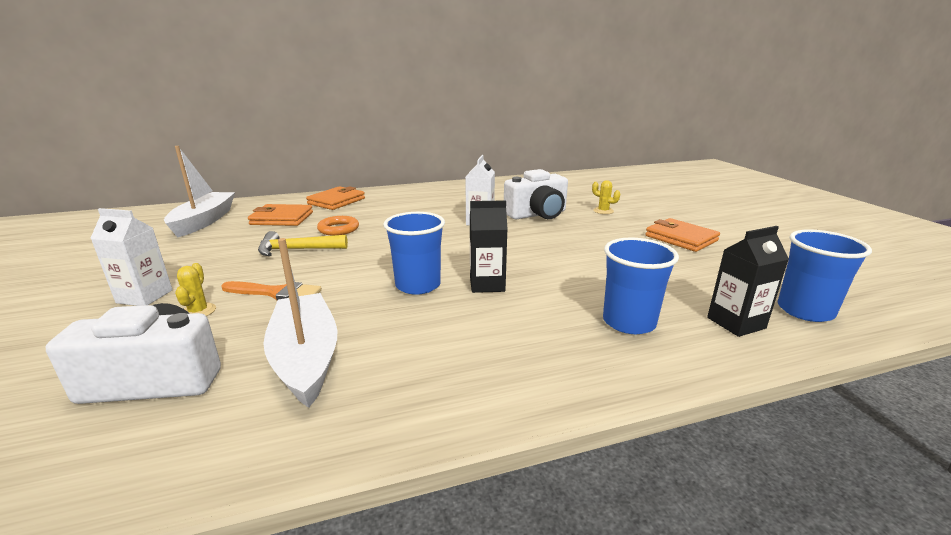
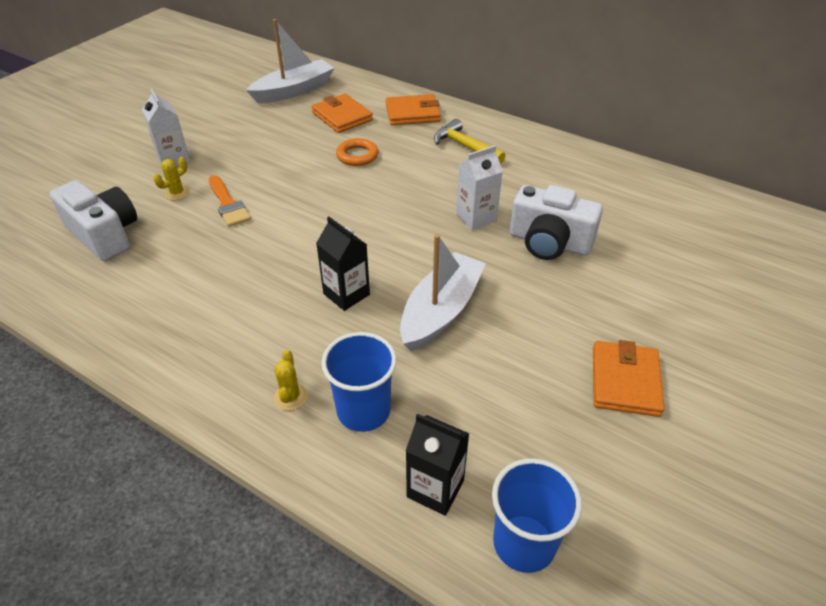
camera: 50 degrees right, 20 degrees up
(297, 250) = (298, 164): yellow hammer -> yellow hammer (465, 146)
(306, 358) = (167, 272): white boat -> white boat (441, 311)
(418, 285) = (306, 259): blue cup -> none
(603, 211) = (632, 284): yellow cactus -> yellow cactus (290, 397)

